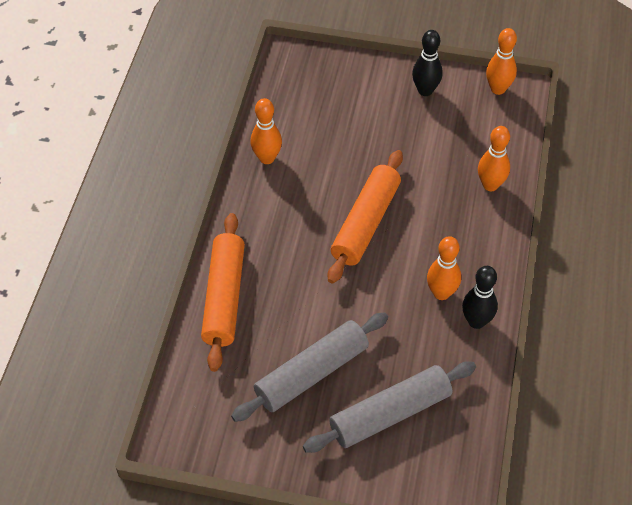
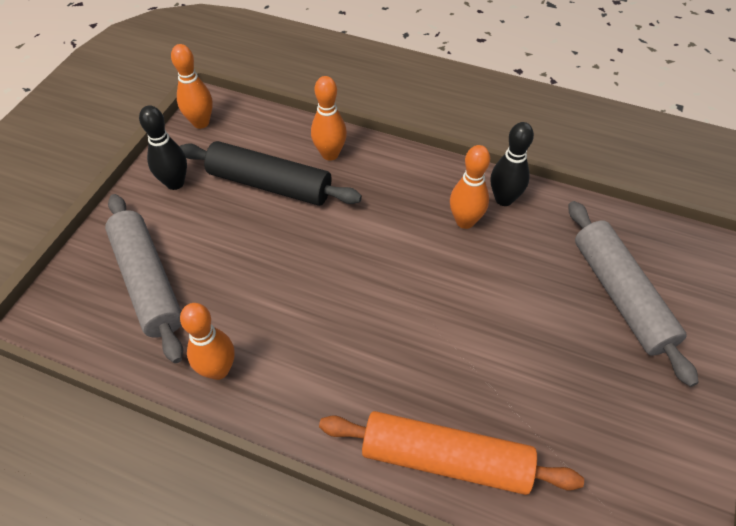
camera: 80 degrees left, 0 degrees up
(312, 373) = (568, 367): grey rolling pin -> grey rolling pin (148, 282)
(365, 223) = (355, 274): orange rolling pin -> none
(442, 151) = (270, 184): none -> black rolling pin

